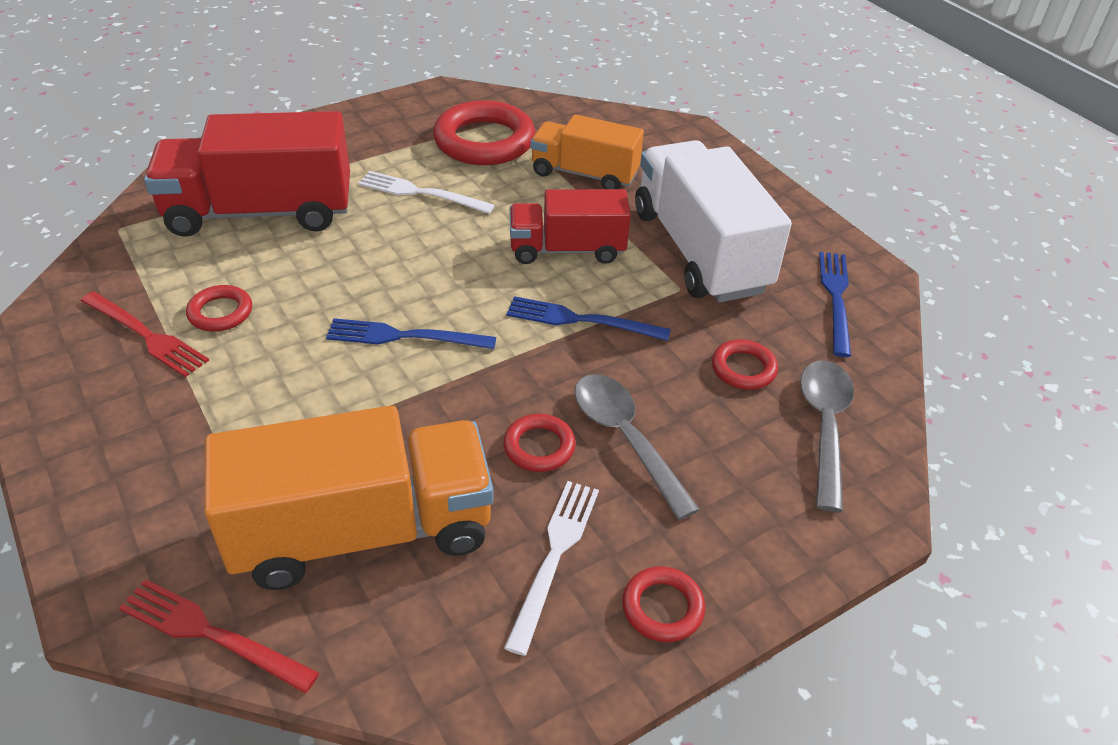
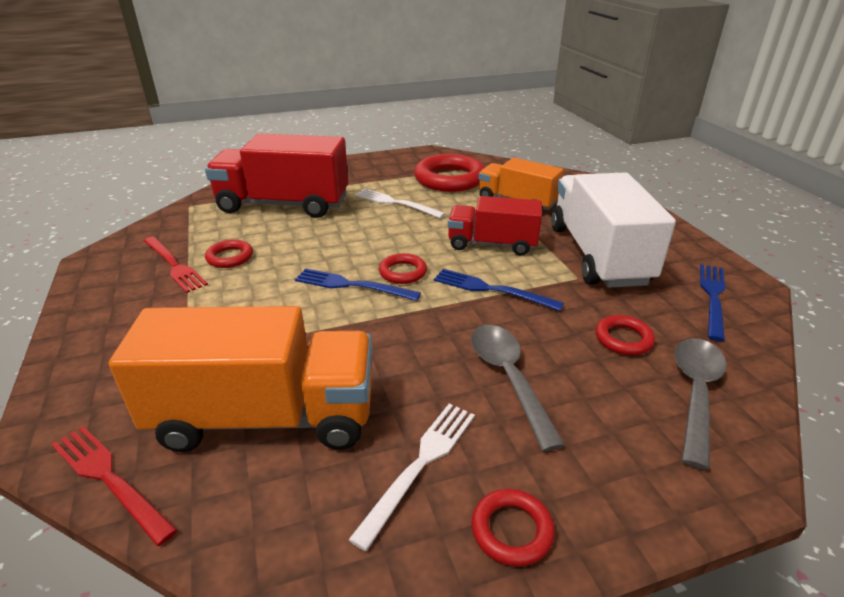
camera: 15 degrees right, 10 degrees down
(539, 447) = (432, 374): red ring -> red ring (402, 272)

